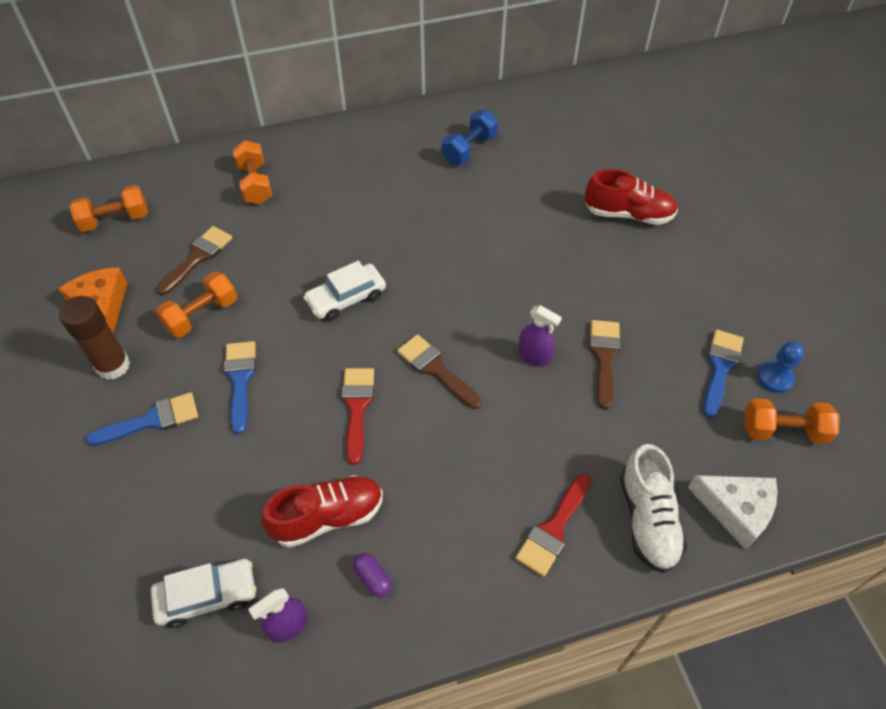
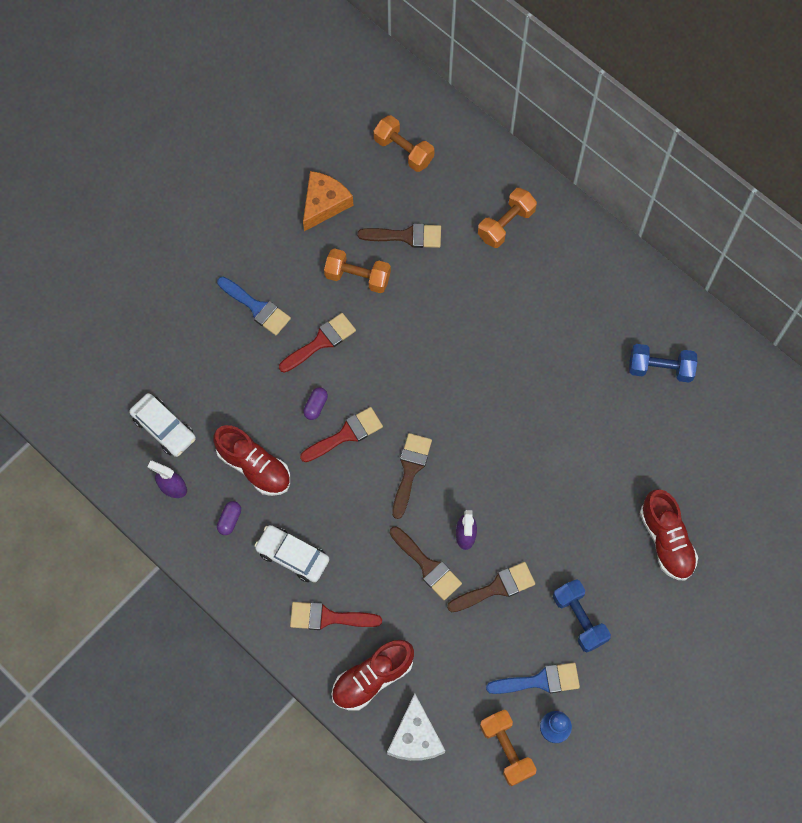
camera: 60 degrees right, 15 degrees up
(113, 366) = (281, 250): brown glue stick -> none
(240, 380) = (321, 342): blue brush -> red brush
(305, 419) = (316, 406): none -> purple capsule
(346, 298) = (435, 368): white car -> white car (292, 556)
(547, 404) = (427, 566): none -> brown brush
(647, 519) = (372, 678): white shoe -> red shoe
(671, 307) = (579, 619): none -> blue dumbbell

